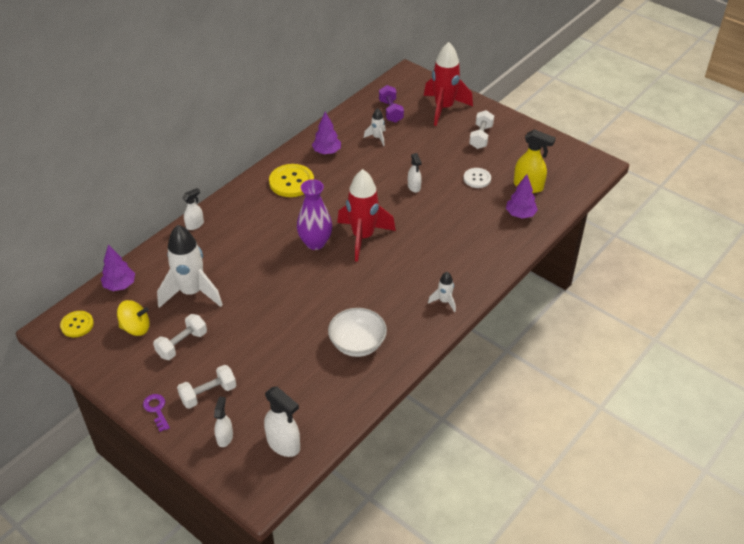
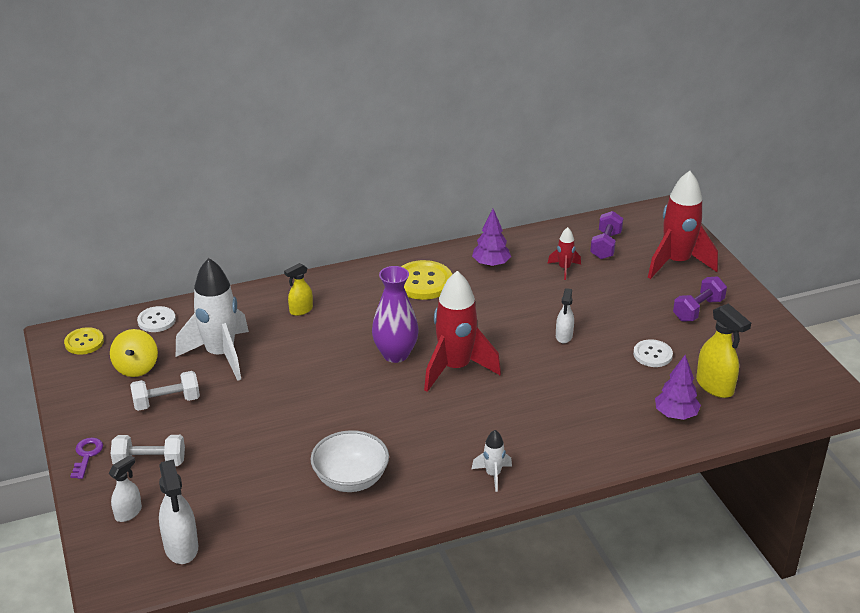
camera: 30 degrees right, 10 degrees down
(120, 285) = (156, 320): purple tree -> white button
(136, 328) = (136, 367): yellow spinning top -> yellow spinning top turned 60 degrees clockwise
(195, 225) = (282, 289): white spray bottle -> none
(222, 236) = (301, 310): none -> yellow spray bottle
(377, 138) = (564, 269): white rocket -> red rocket
(481, 137) = (698, 310): white dumbbell -> purple dumbbell

